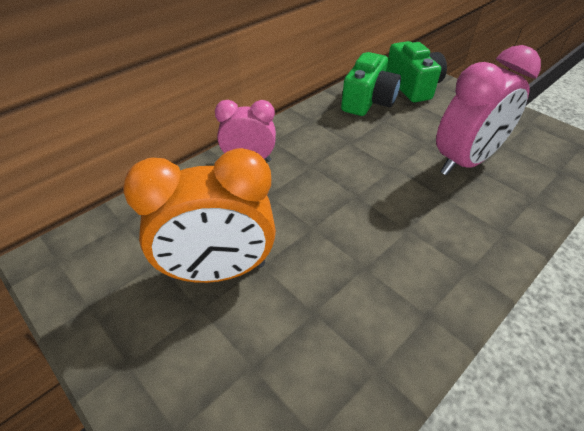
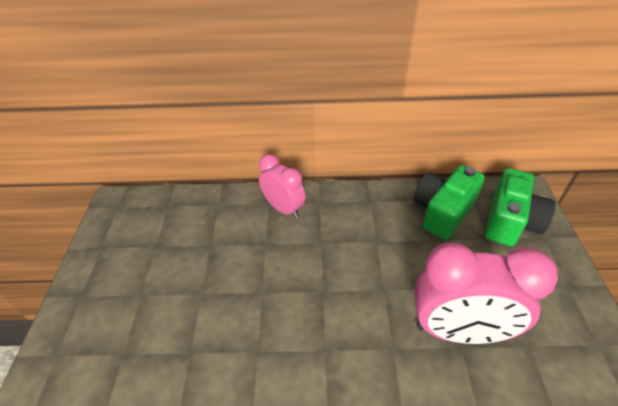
camera: 45 degrees right, 0 degrees up
(218, 271) = (175, 277): orange clock -> none
(368, 101) = (442, 212): green camera -> green camera turned 150 degrees clockwise

